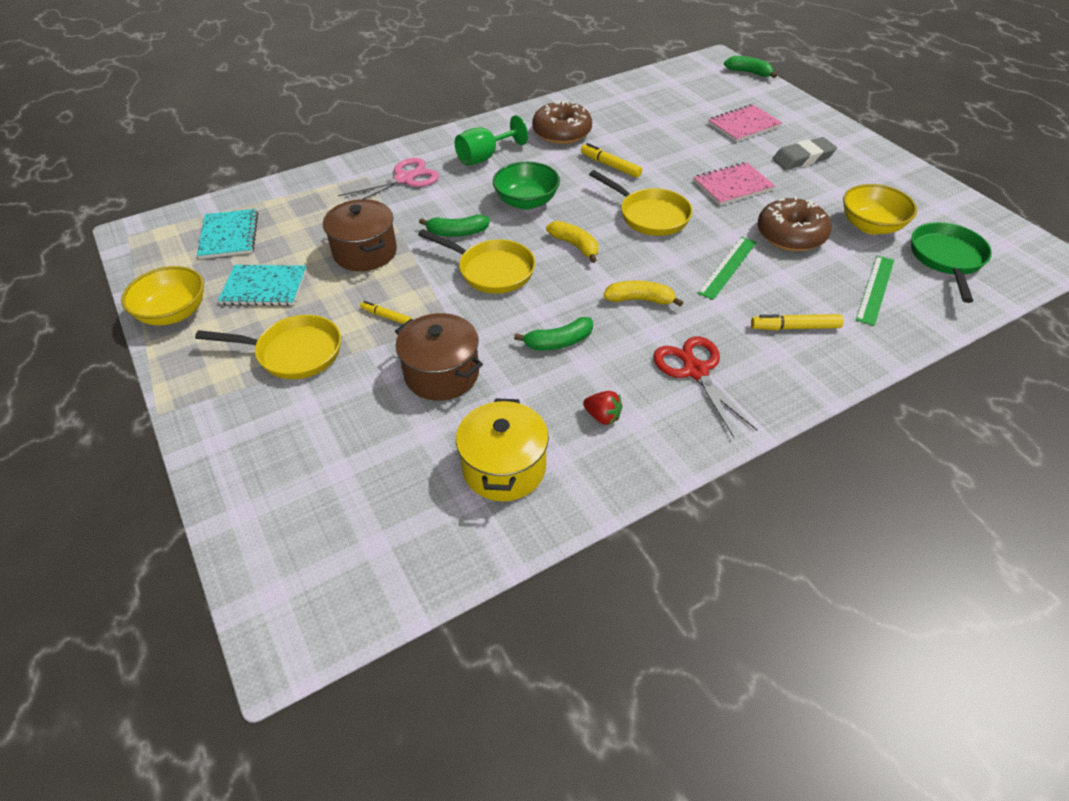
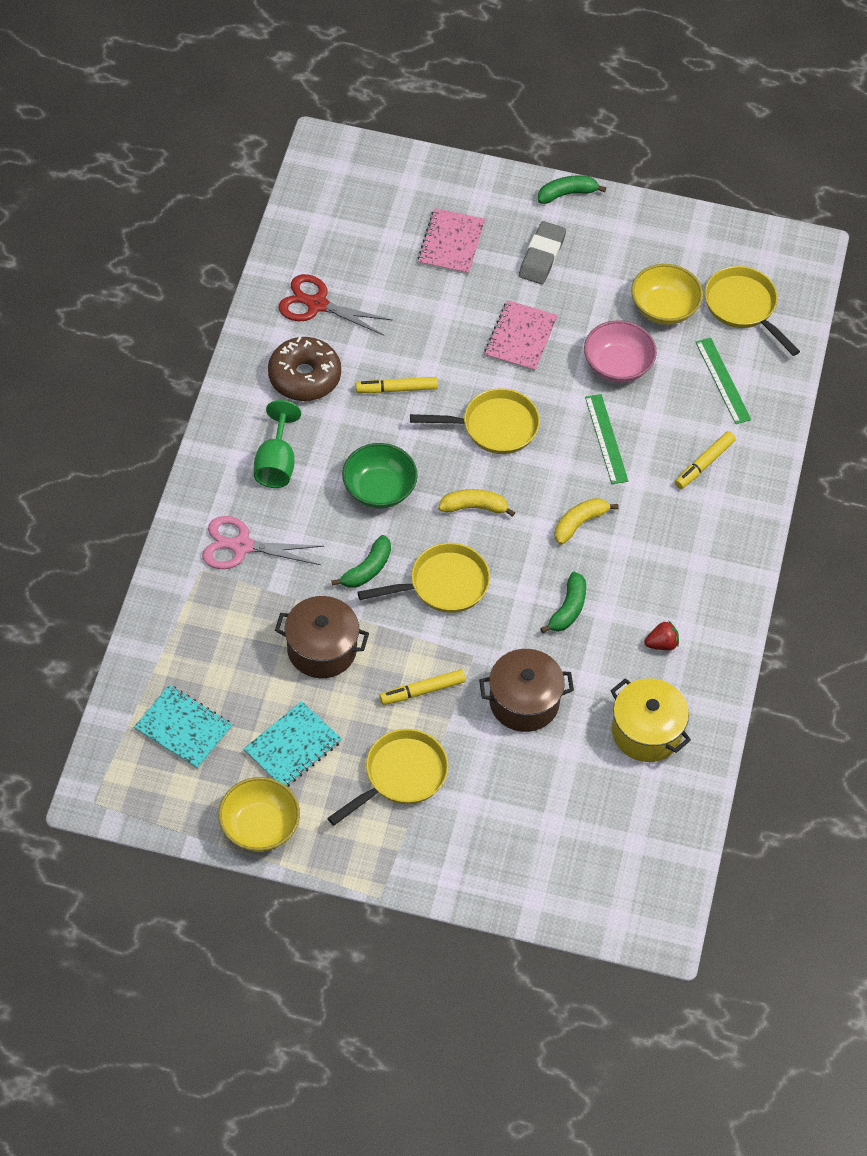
camera: 50 degrees left, 10 degrees up
(386, 316) = (422, 691): yellow marker -> yellow marker, size x1.52
(404, 179) = (241, 546): pink scissors -> pink scissors turned 90 degrees counterclockwise
(695, 371) = (679, 557): red scissors -> red scissors (317, 304)
(749, 73) = (377, 151): green banana -> green banana (567, 194)
(791, 235) = (617, 365): brown donut -> pink bowl
(946, 259) = (743, 307): green pan -> yellow pan

